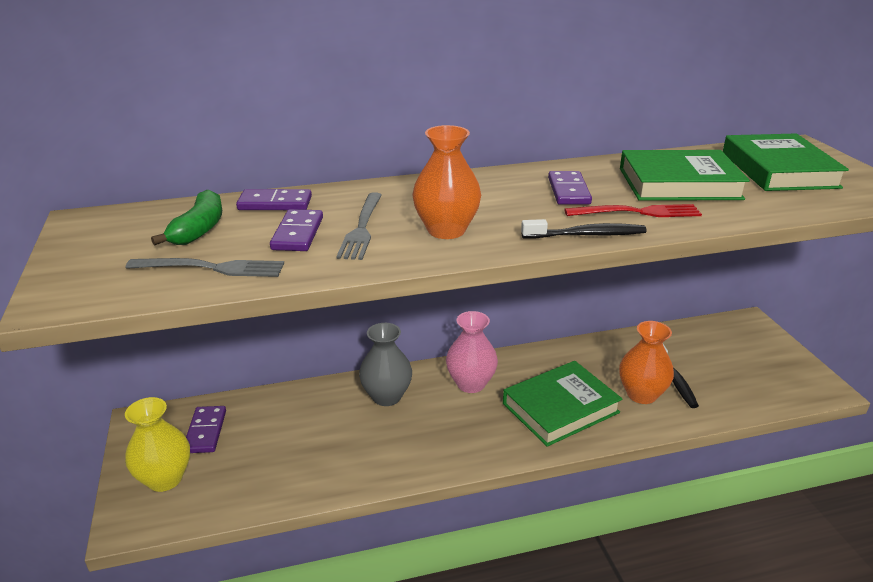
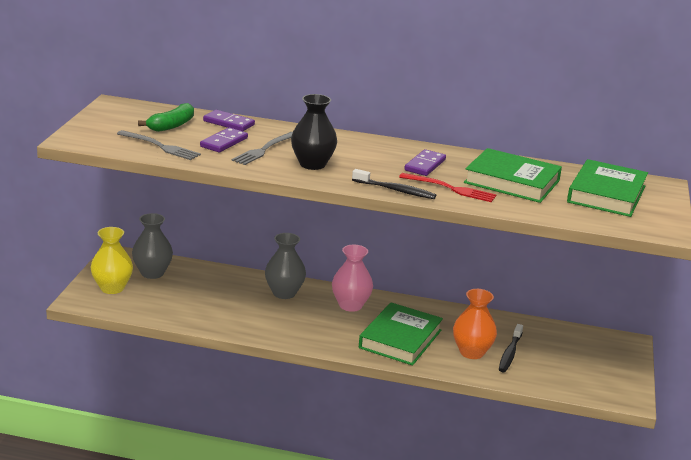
camera: 25 degrees right, 5 degrees down
(205, 431) = (152, 273): purple domino -> grey vase
(446, 230) = (312, 164): orange vase -> black vase
(560, 408) = (400, 339): green book -> green book turned 60 degrees counterclockwise

